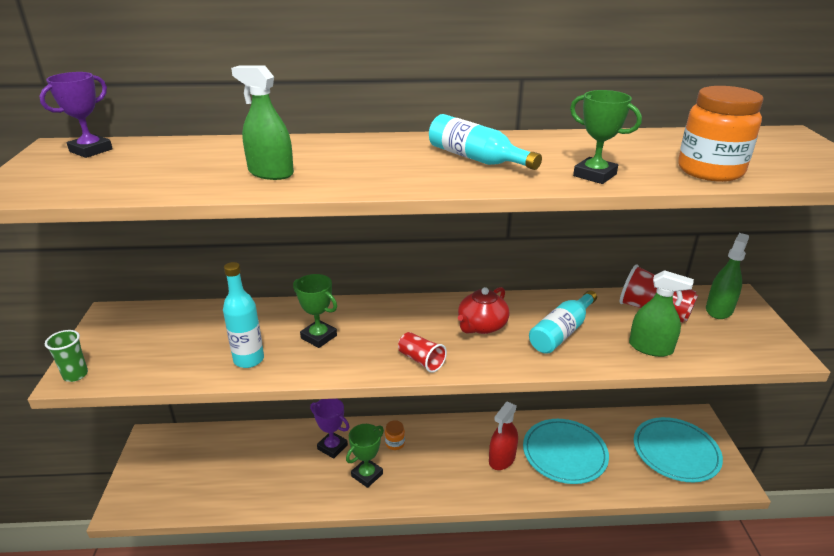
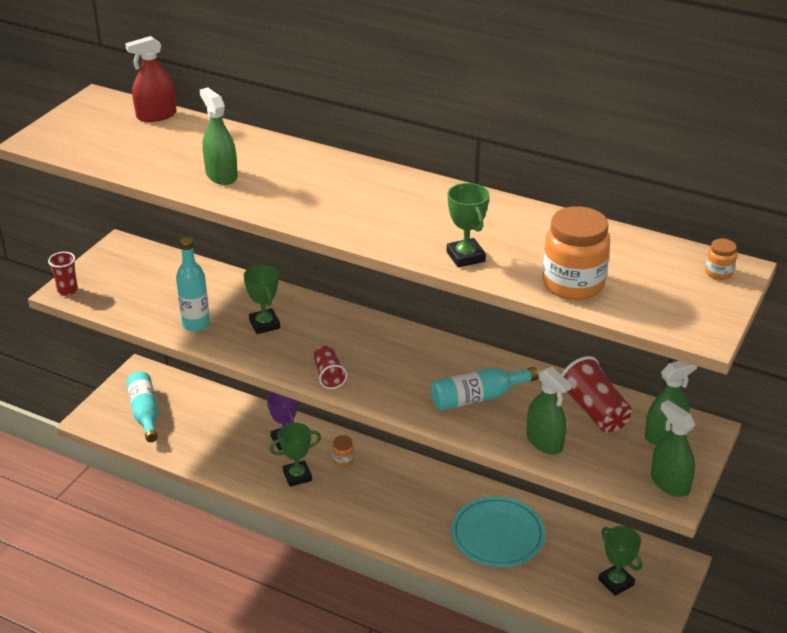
camera: 30 degrees right, 5 degrees up
(75, 375) = (67, 291): green cup -> red cup
(91, 150) = (117, 111): purple trophy -> none
(476, 159) = (393, 208): turquoise bottle -> turquoise bottle (145, 413)
(481, 326) = (411, 365): red teapot -> none
(502, 459) = (431, 514): red spray bottle -> red spray bottle (156, 115)
(676, 452) = (616, 582): turquoise plate -> green trophy
(770, 343) = (670, 483): none -> green spray bottle
(785, 138) = (718, 273): none -> orange jar

